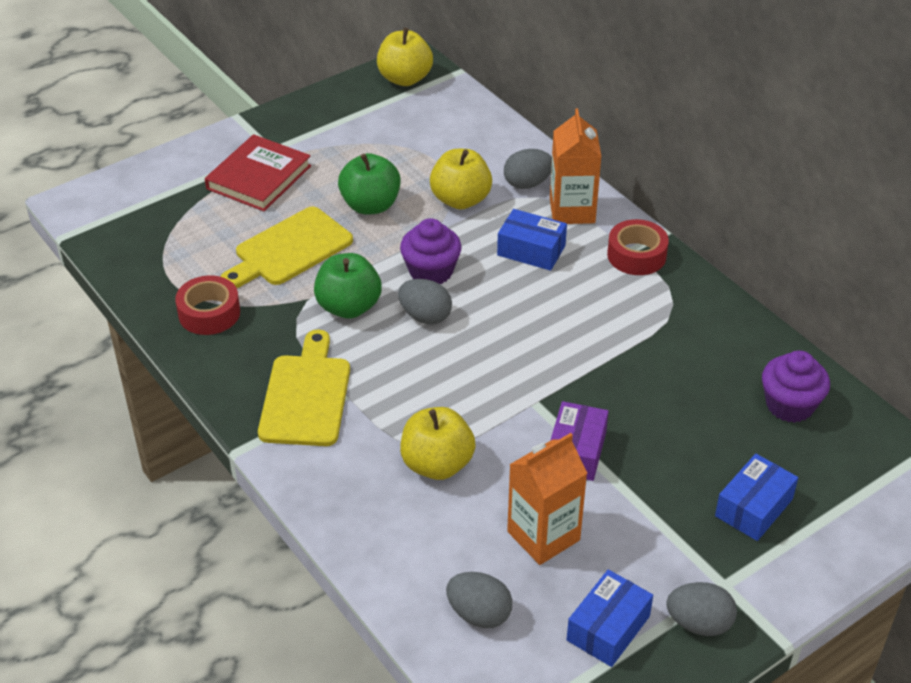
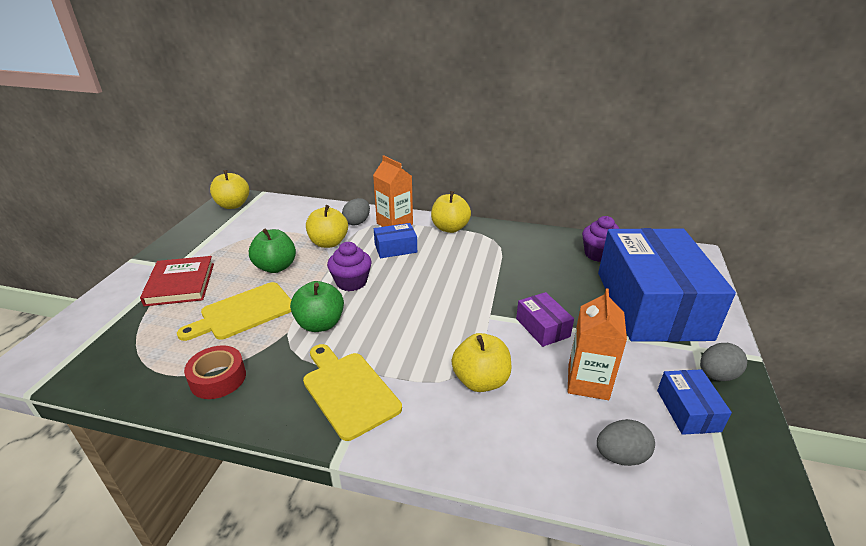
camera: 40 degrees left, 10 degrees down
(289, 249) = (243, 312): yellow cutting board -> yellow cutting board turned 45 degrees clockwise
(425, 316) = (375, 305): grey egg -> none
(636, 255) = (450, 228): red tape -> yellow apple
(753, 507) = (651, 304): blue box -> blue box, size x2.50

